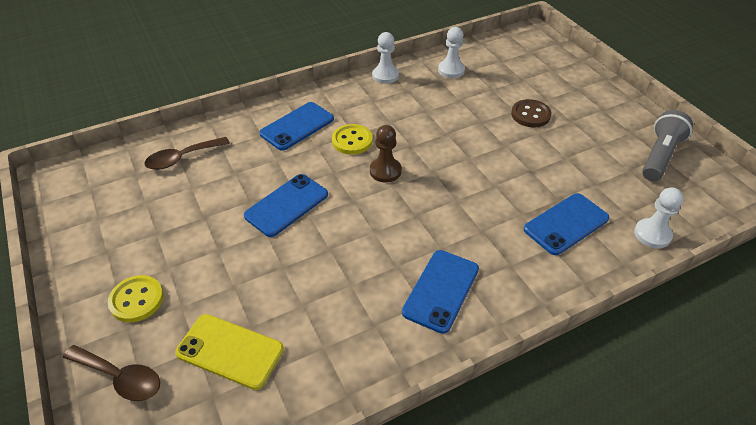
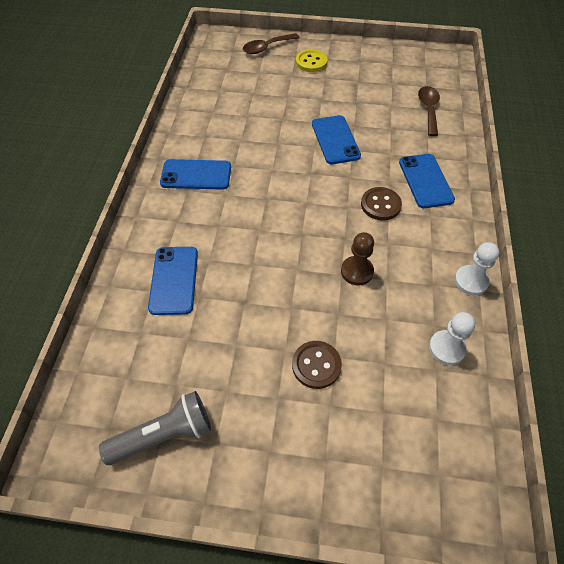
camera: 125 degrees right, 10 degrees up
(230, 351) = (245, 82): yellow phone -> none
(352, 141) = (380, 205): yellow button -> brown button
(385, 171) = (327, 206): brown pawn -> brown pawn (357, 271)
(441, 290) = (196, 175): blue phone -> blue phone turned 60 degrees counterclockwise
(652, 234) = (108, 330): white pawn -> none
(660, 156) = (164, 435): grey flashlight -> grey flashlight turned 90 degrees counterclockwise

